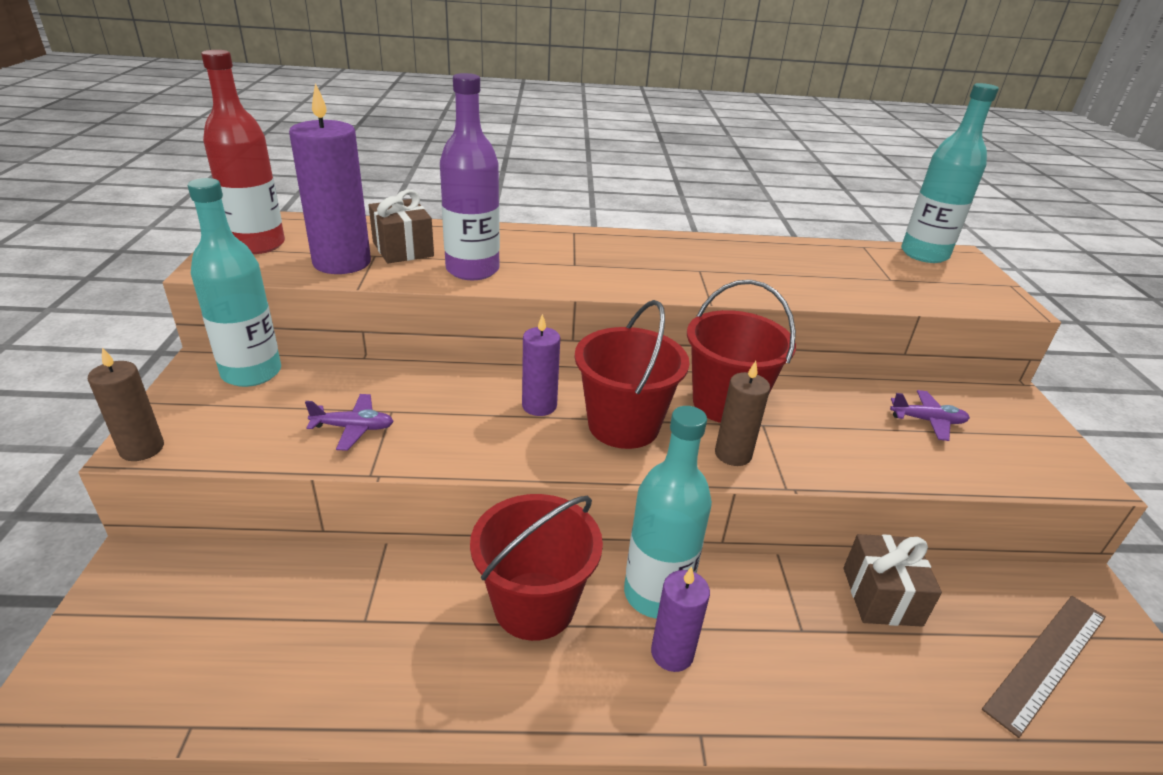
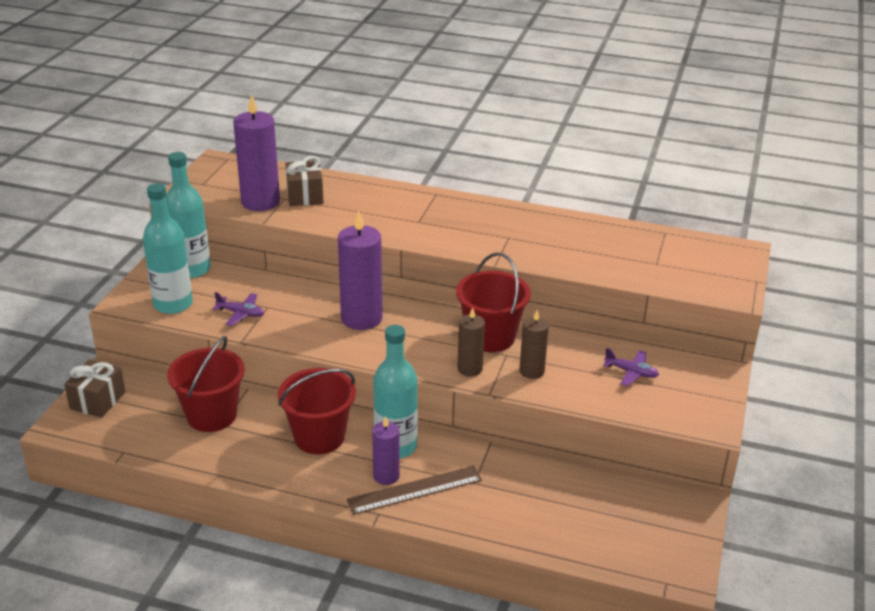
camera: 20 degrees right, 0 degrees up
(142, 449) = (122, 306): brown candle -> brown candle (531, 371)
(258, 245) = (212, 181): red bottle -> none
(472, 270) = (344, 218): purple bottle -> none
(539, 406) = (361, 318): purple candle -> purple candle, size x1.74
(623, 425) = (409, 339): red bucket -> red bucket (211, 415)
(881, 596) = (541, 477): brown gift -> brown gift (97, 400)
(924, 254) = (711, 246): turquoise bottle -> turquoise bottle (173, 304)
(1046, 660) = (622, 530): brown ruler -> brown ruler (414, 490)

